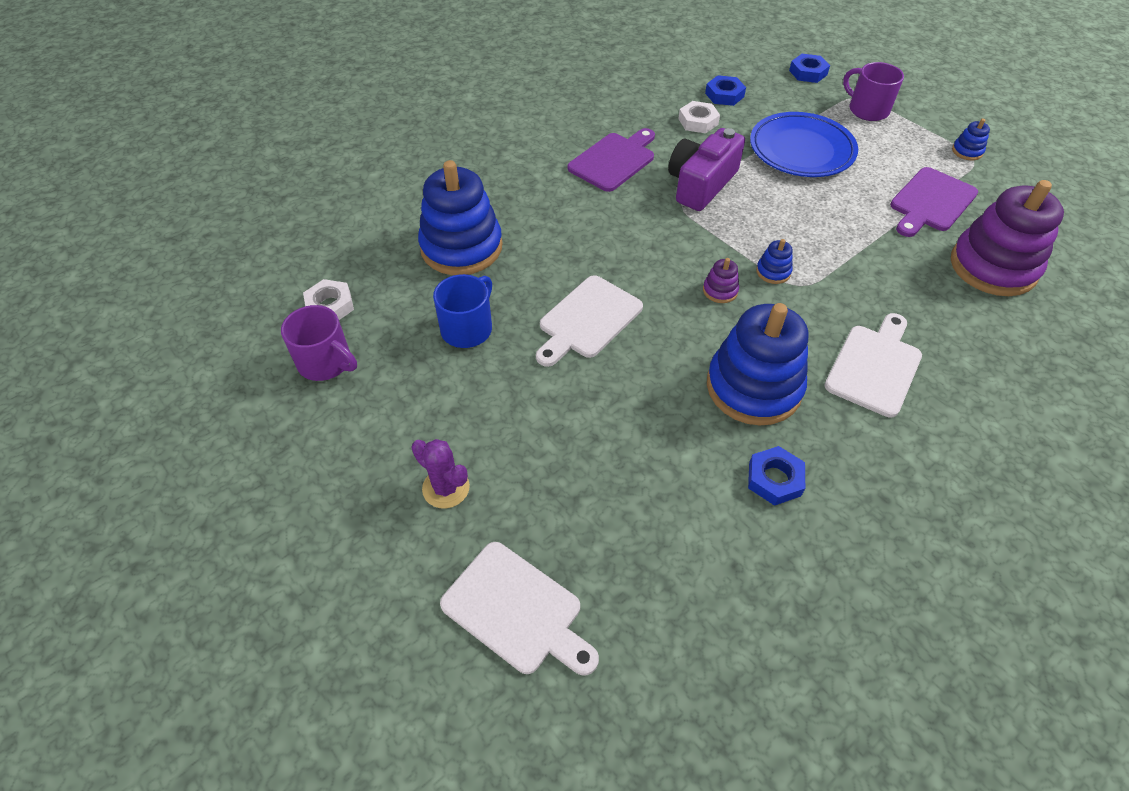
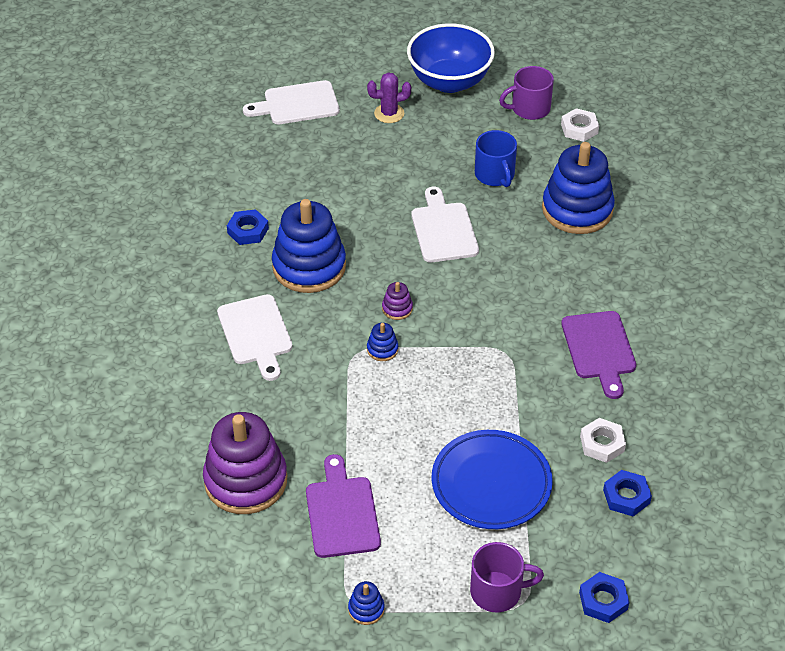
camera: 130 degrees right, 5 degrees down
(328, 467) = (449, 81): none -> blue bowl
(701, 184) = (515, 381): purple camera -> none

